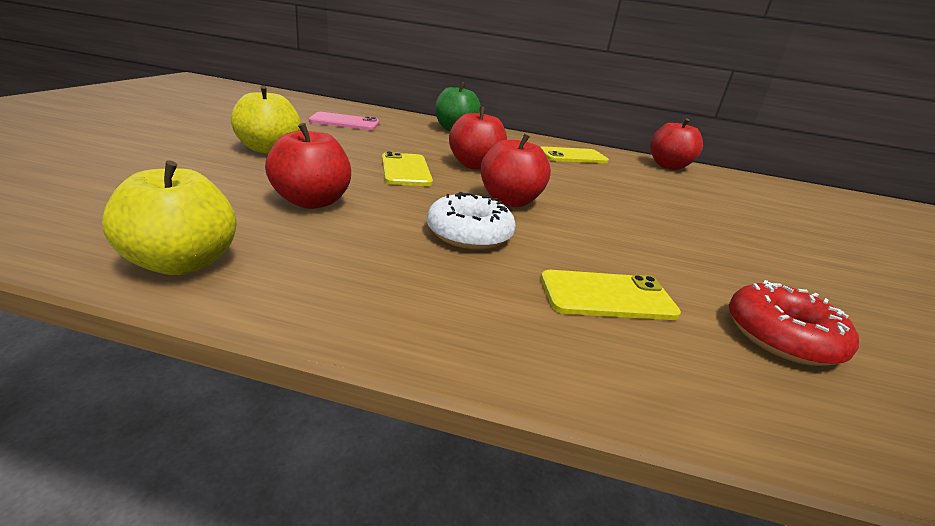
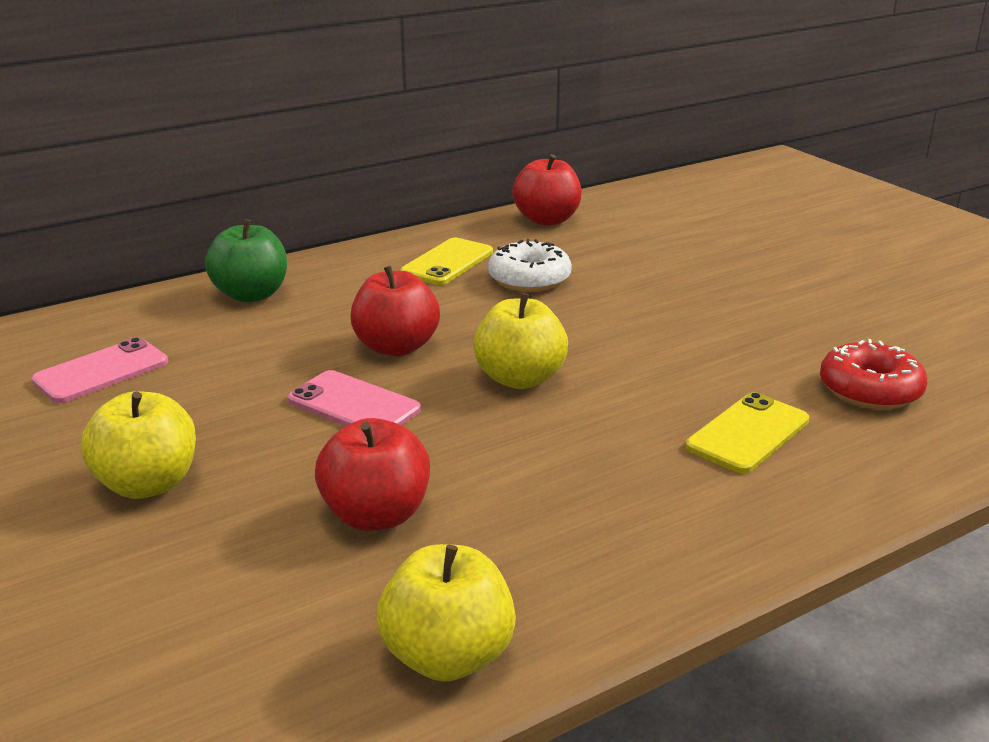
camera: 40 degrees left, 0 degrees up
(405, 170) = (353, 405): yellow phone -> pink phone
(469, 234) = (567, 445): white donut -> white donut (529, 279)
(509, 201) = (520, 379): red apple -> yellow apple

